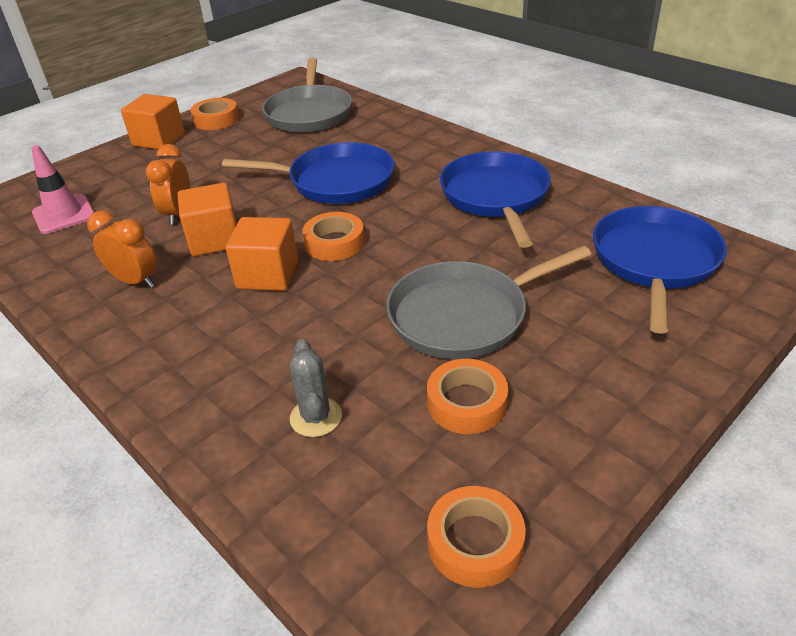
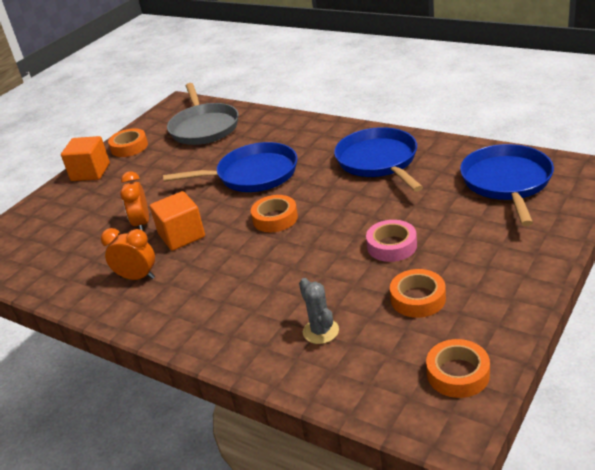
camera: 10 degrees left, 5 degrees down
(64, 214) = (47, 244): pink traffic cone -> none
(268, 275) = (237, 251): orange cube -> none
(464, 315) = (392, 246): grey pan -> pink tape

